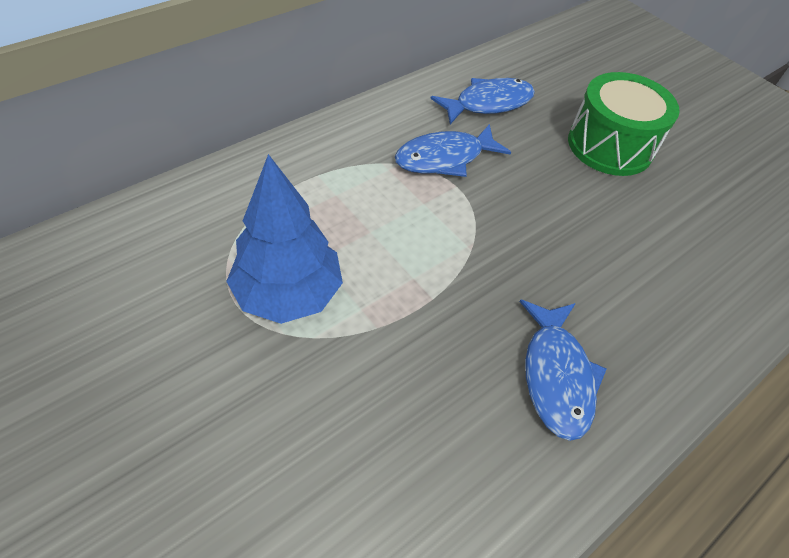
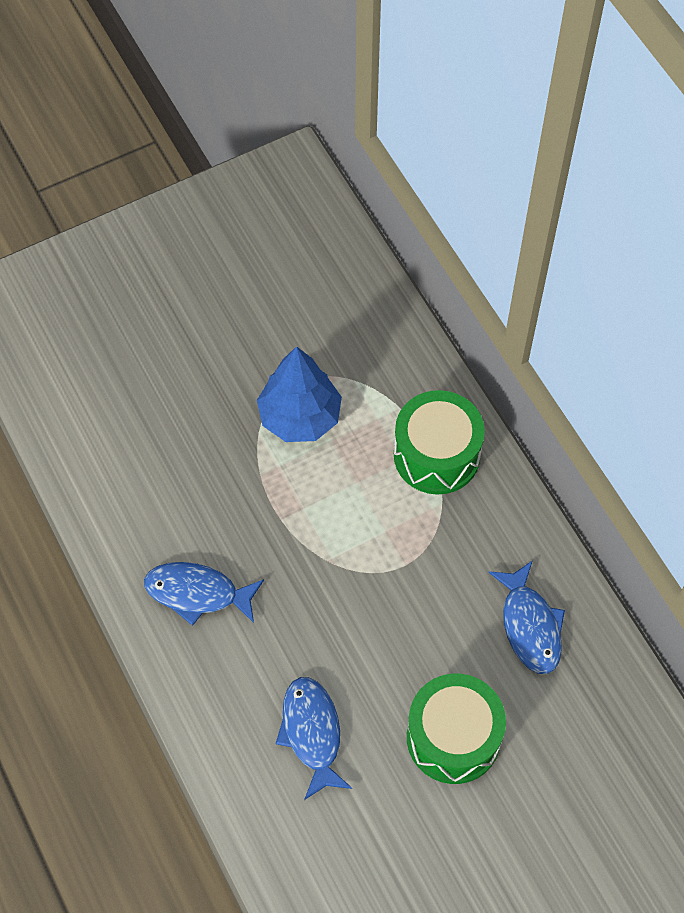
camera: 105 degrees right, 10 degrees up
(326, 168) = (436, 455): none -> green drum
(444, 158) = (444, 561): blue fish -> blue fish (312, 733)

